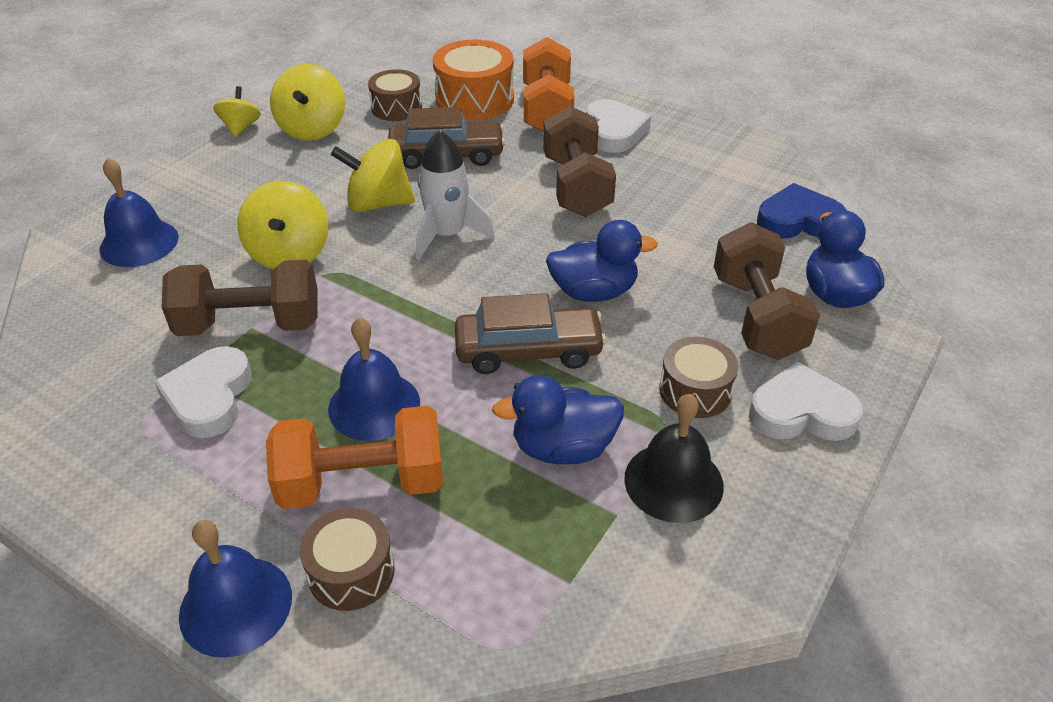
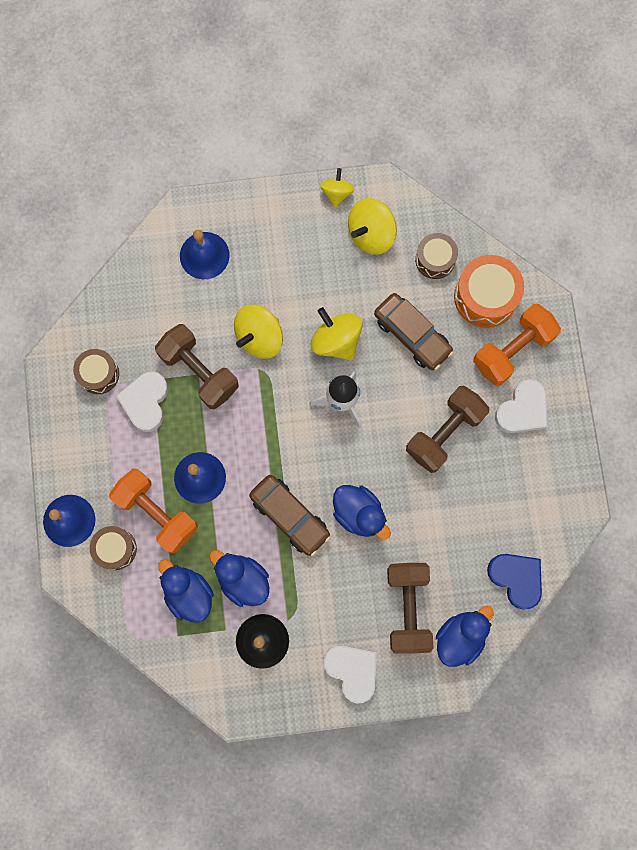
camera: 50 degrees right, 35 degrees up
(209, 397) = (146, 402): white heart -> white heart turned 45 degrees counterclockwise
(240, 127) = (337, 193): yellow spinning top -> yellow spinning top turned 45 degrees counterclockwise
(518, 523) = (188, 593): none -> blue duck
(695, 391) = (327, 613): brown drum -> brown drum (98, 374)
(757, 316) = (407, 608): brown dumbbell -> brown dumbbell turned 45 degrees counterclockwise

